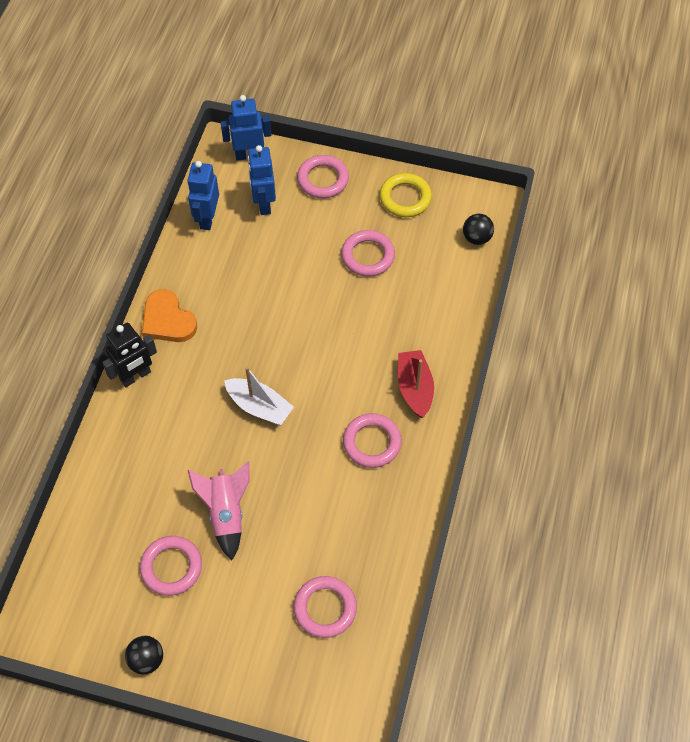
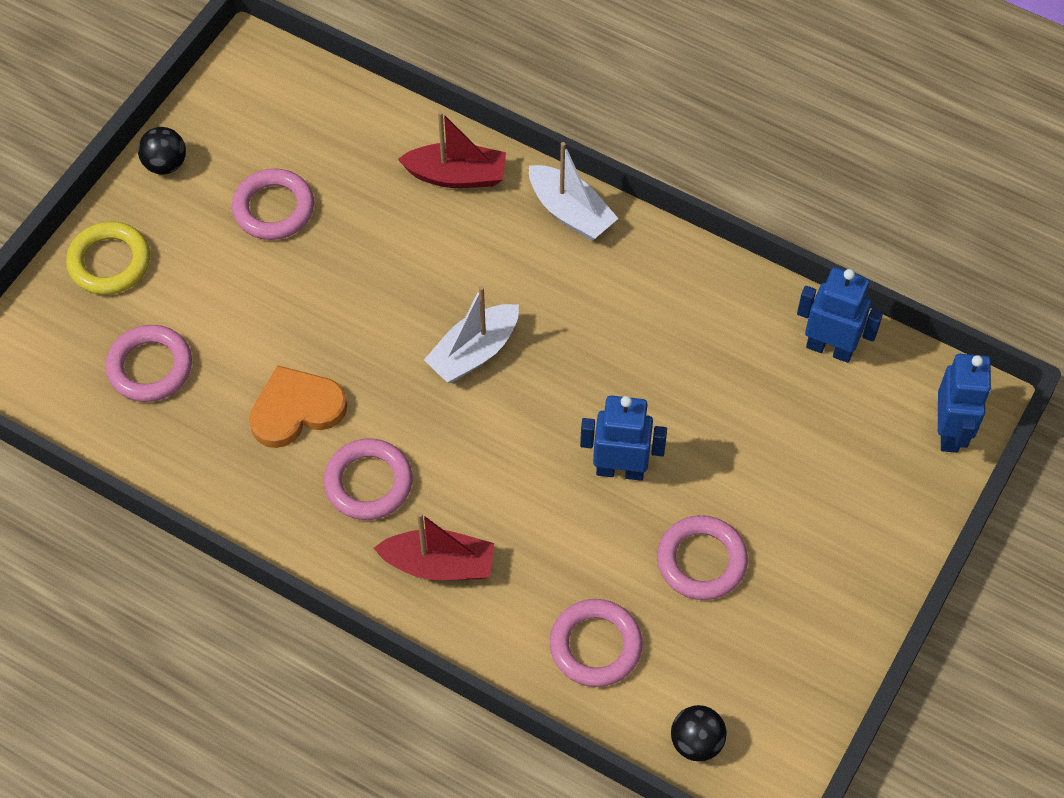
camera: 105 degrees right, 0 degrees up
(118, 453) = (457, 176): none -> red boat
(135, 376) = (570, 212): black robot -> white boat
(167, 320) = (654, 265): orange heart -> orange heart (296, 409)
(226, 513) = (325, 281): pink rocket -> none
(263, 203) = (842, 432): blue robot -> blue robot (620, 470)
(323, 179) = (874, 531): pink ring -> pink ring (595, 646)
(405, 198) = (807, 650): yellow ring -> yellow ring (109, 262)

